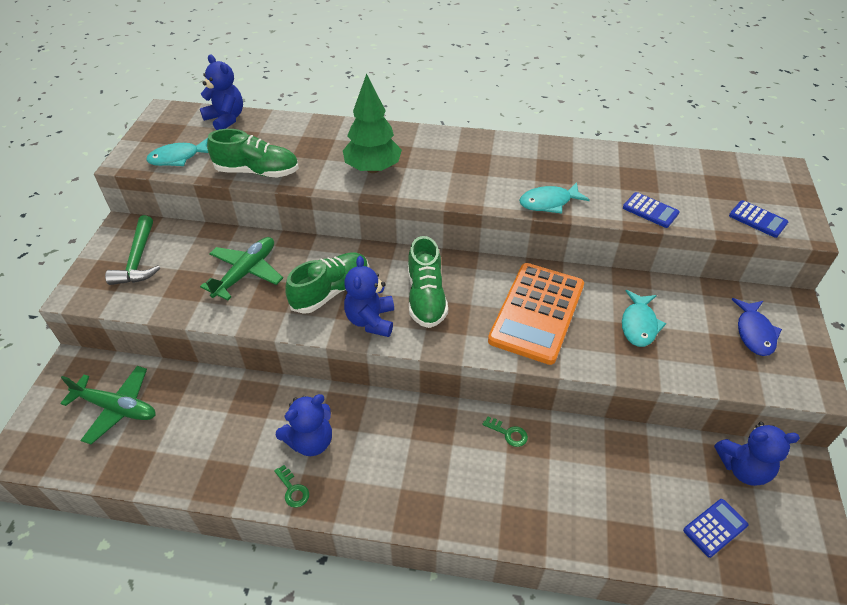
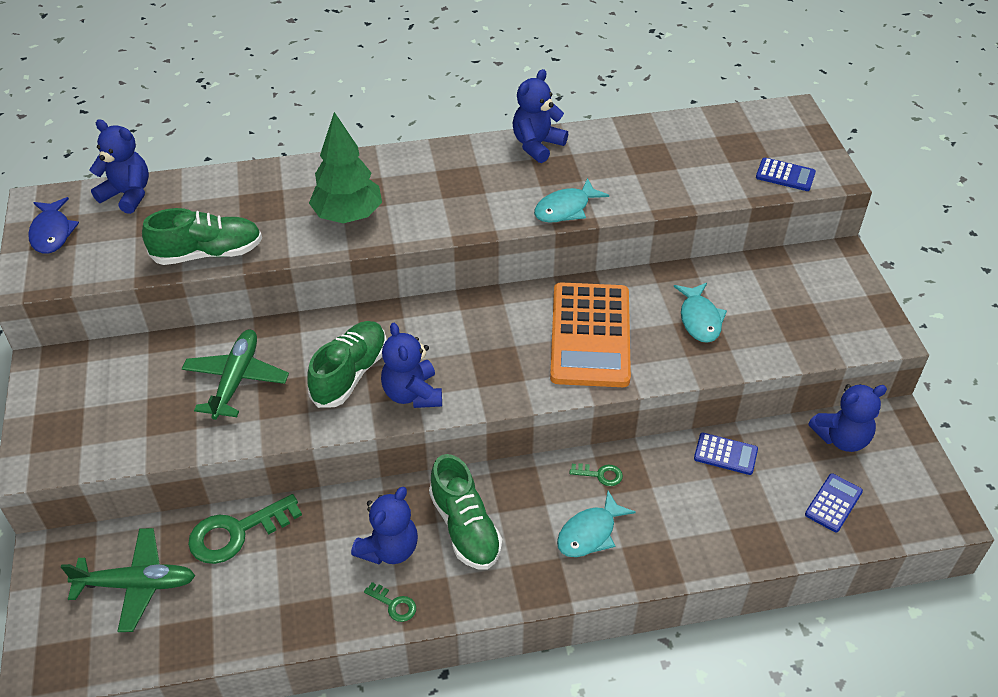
camera: 20 degrees left, 0 degrees up
(138, 260) = (89, 401): green hammer -> none
(178, 158) = (94, 260): turquoise fish -> turquoise fish (590, 533)
(205, 391) = (236, 532): none -> green key
(426, 297) = (462, 351): green shoe -> green shoe (465, 527)
(546, 149) = (537, 145): none -> blue teddy bear
(650, 210) = (675, 192): blue calculator -> blue calculator (725, 454)
(754, 333) = (814, 296): blue fish -> blue fish (52, 233)

